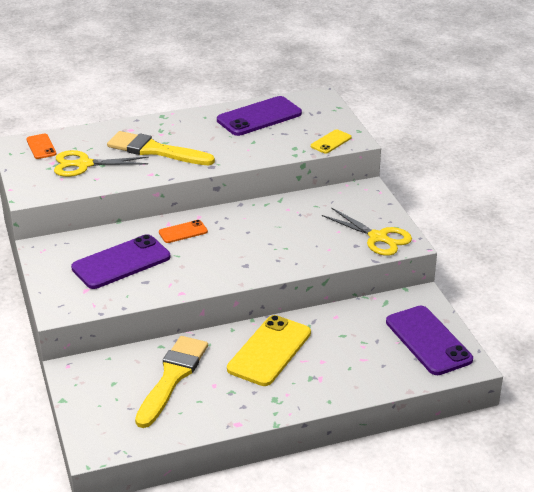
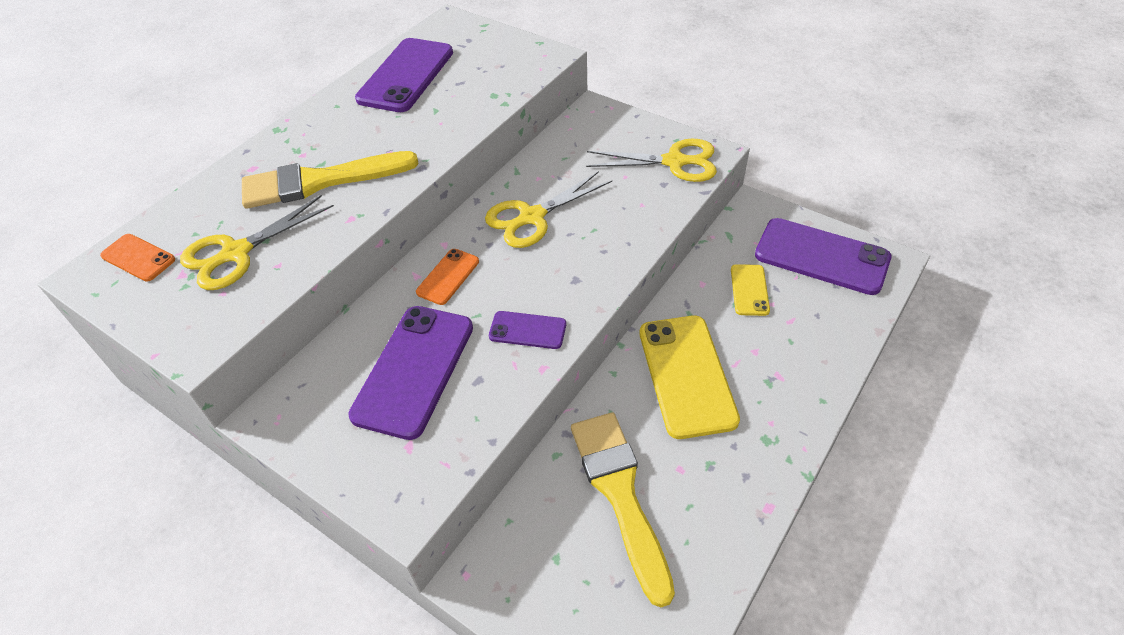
camera: 35 degrees left, 15 degrees up
(193, 274) = (527, 330): none -> purple phone
(259, 226) = (531, 217): none -> yellow scissors
(331, 142) = (526, 69): yellow phone -> yellow phone (749, 290)

